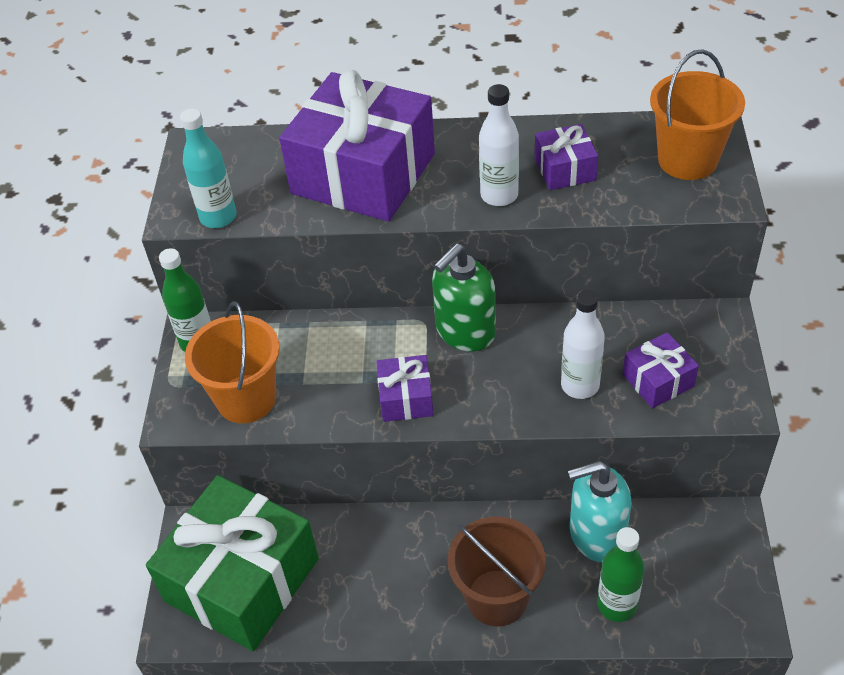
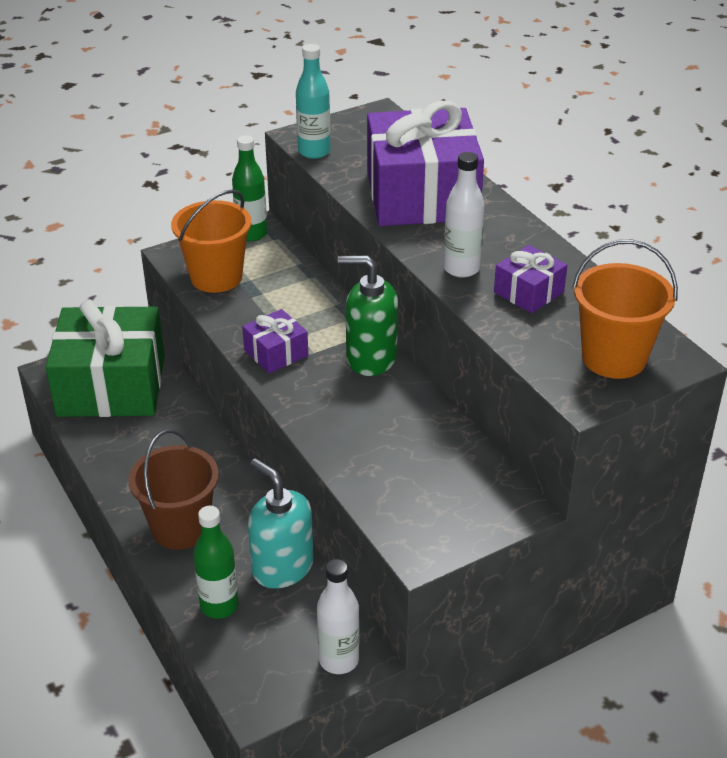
camera: 55 degrees right, 10 degrees down
(580, 385) = (364, 443): white bottle -> white bottle (339, 660)
(658, 380) = (408, 489): purple gift -> none

